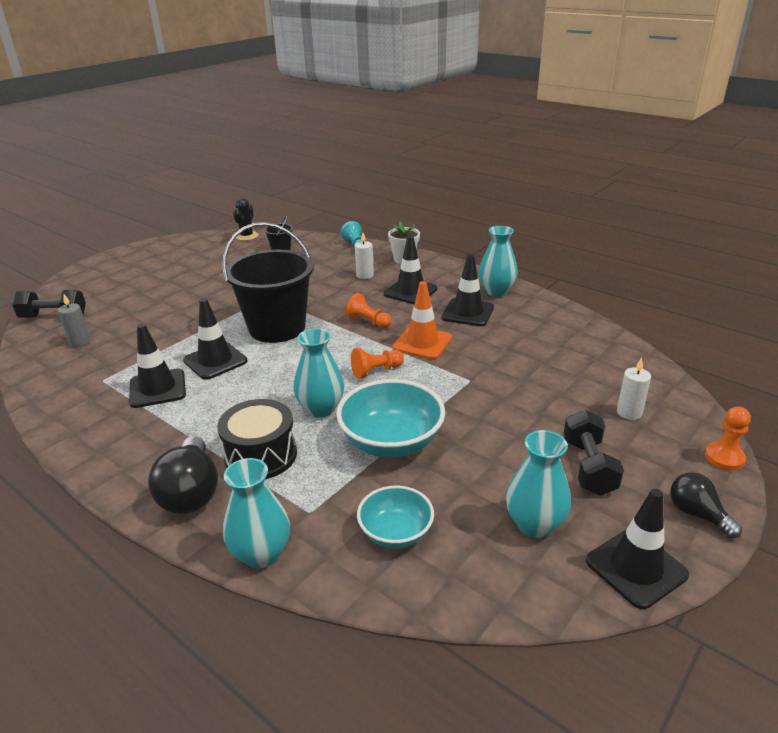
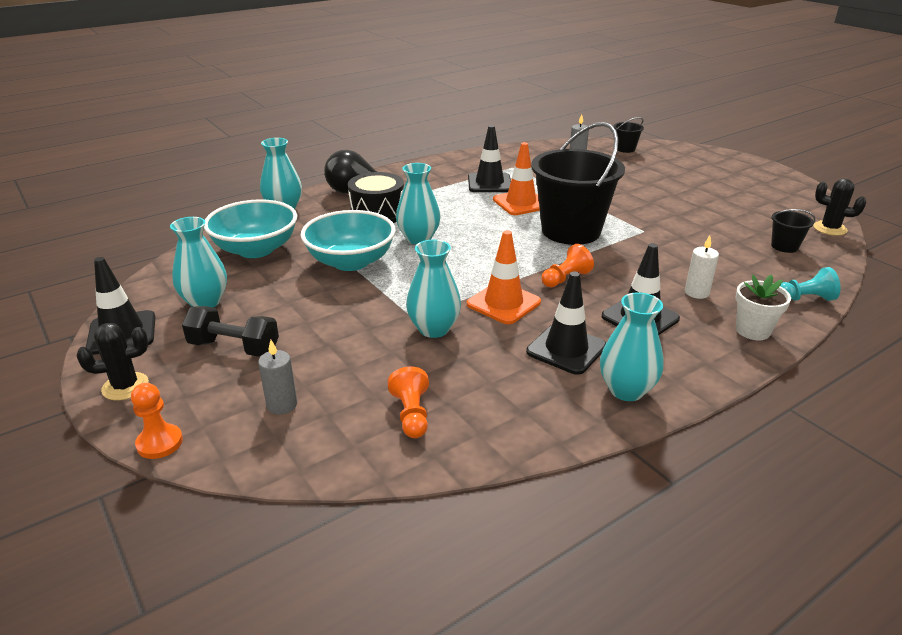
camera: 105 degrees right, 0 degrees up
(54, 316) = (625, 149): black dumbbell -> black bucket
(215, 361) = (521, 203): black traffic cone -> orange traffic cone
(376, 371) = (462, 269): orange pawn -> orange pawn (411, 415)
(395, 533) = (256, 249): turquoise bowl -> turquoise bowl, size x1.64
(480, 367) = (434, 329): none -> turquoise vase
(629, 412) = (282, 405): white candle -> grey candle
(697, 514) = (125, 386): black light bulb -> black cactus

